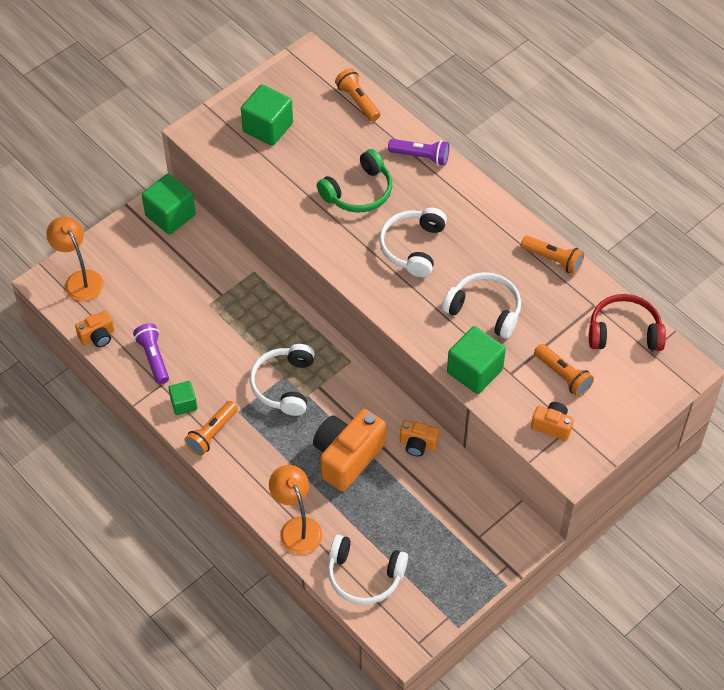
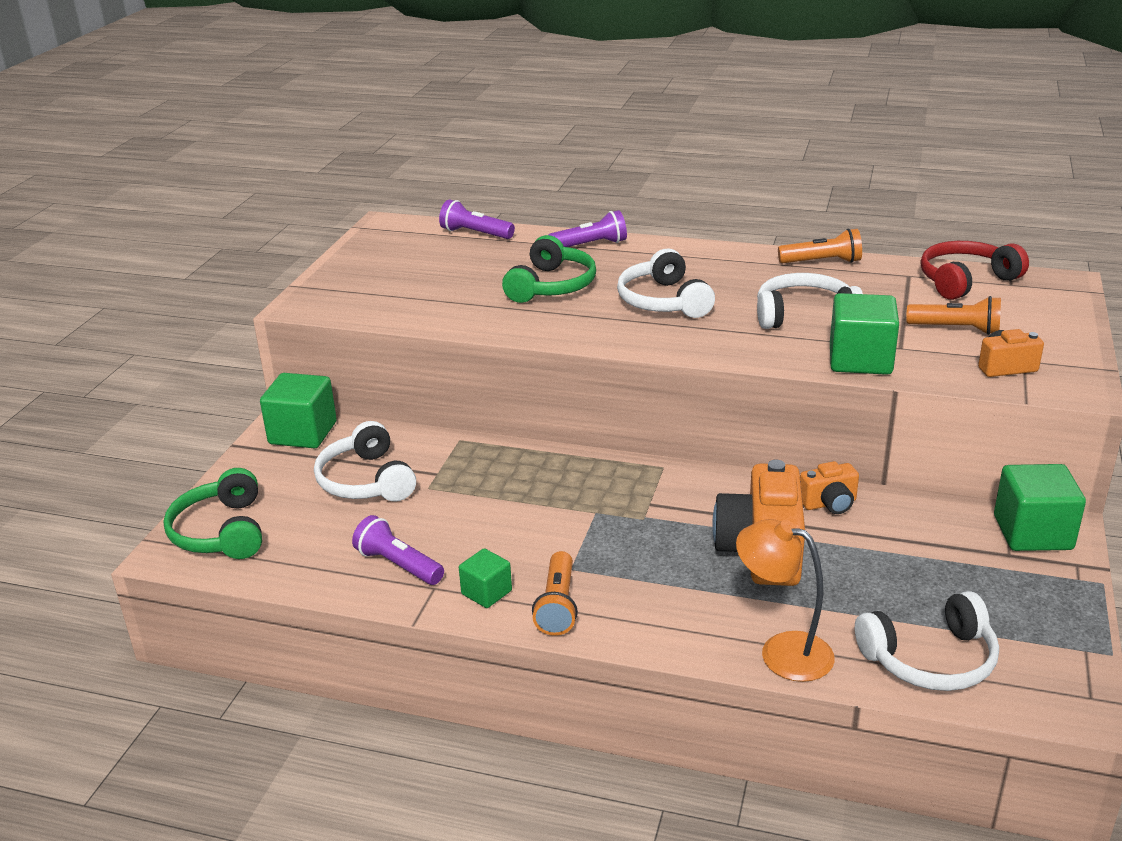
camera: 30 degrees left, 25 degrees down
(80, 279) = (221, 532): orange lamp -> green headphones
(98, 336) = (295, 576): orange camera -> none
(268, 127) = (389, 277): green cube -> green cube (1032, 533)
(284, 385) = (604, 519): white headphones -> white headphones (366, 481)
(357, 101) = (475, 234): orange flashlight -> purple flashlight

